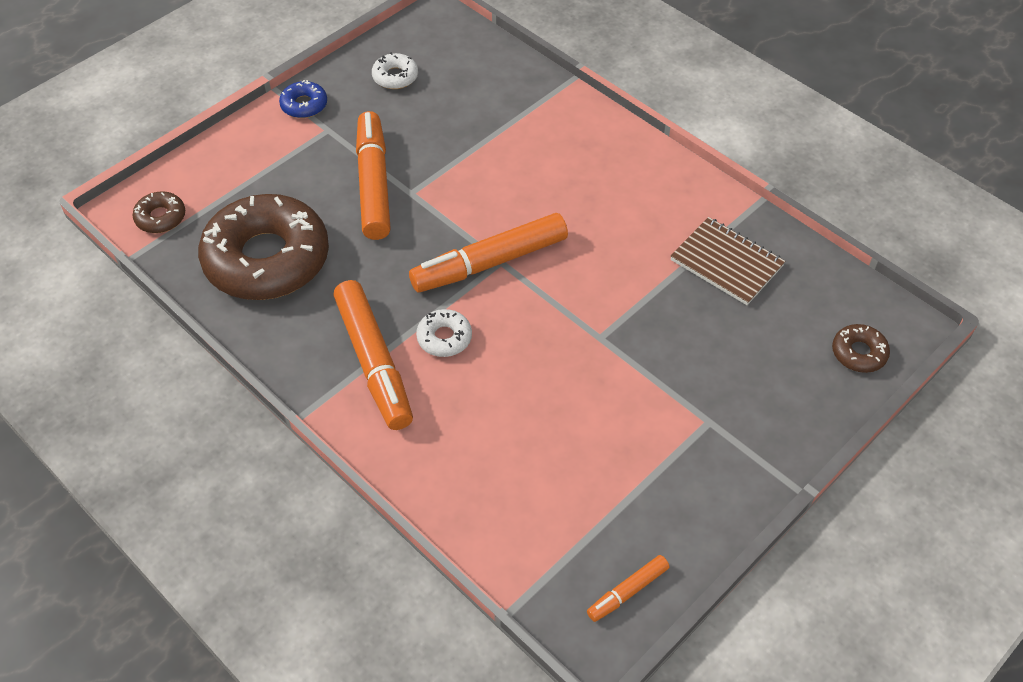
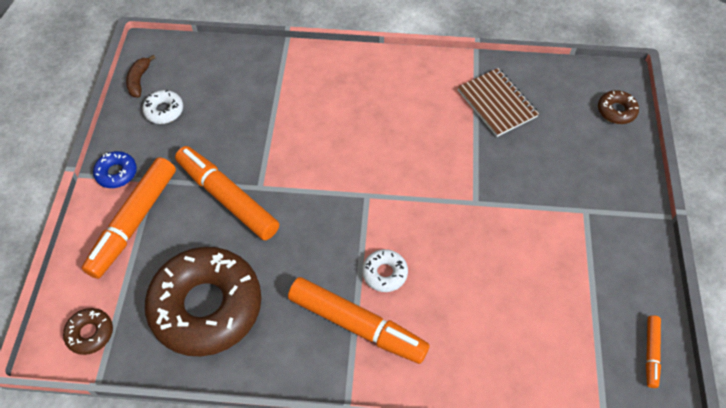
camera: 40 degrees left, 5 degrees up
(400, 38) = (139, 80): none -> brown banana
(490, 263) = (361, 200): orange marker -> orange marker (134, 222)
(726, 263) = (497, 103): brown notebook -> brown notebook turned 60 degrees clockwise

